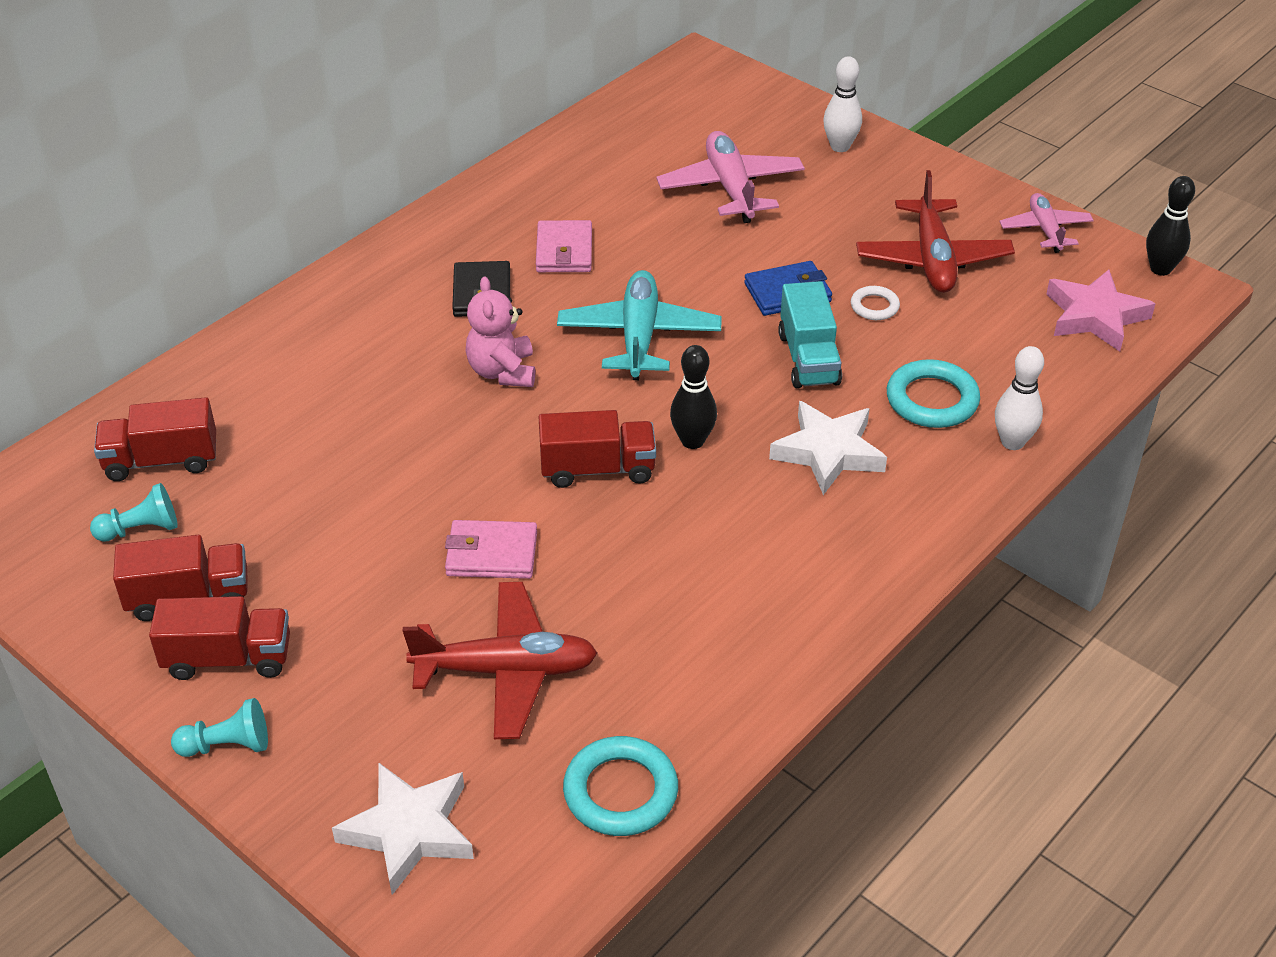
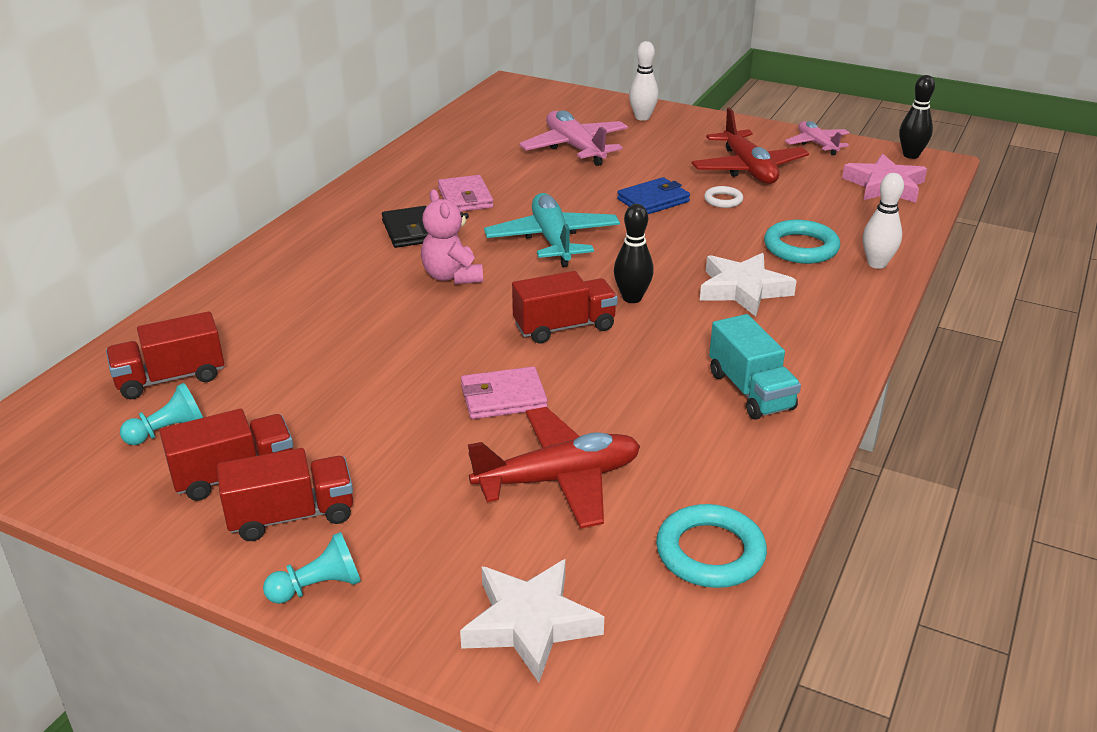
camera: 15 degrees left, 10 degrees down
(808, 358) = (692, 236): turquoise truck -> turquoise truck (750, 391)

